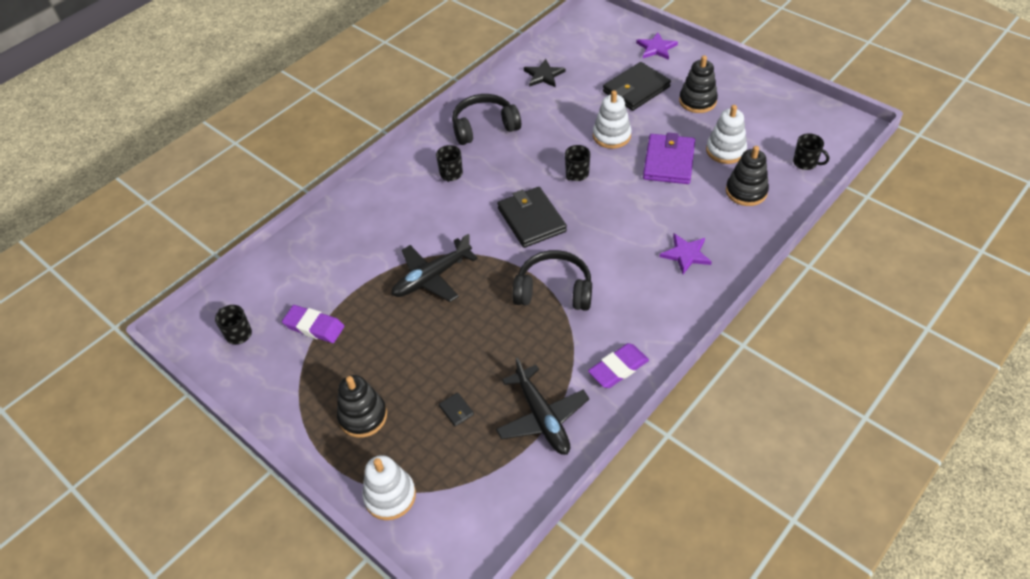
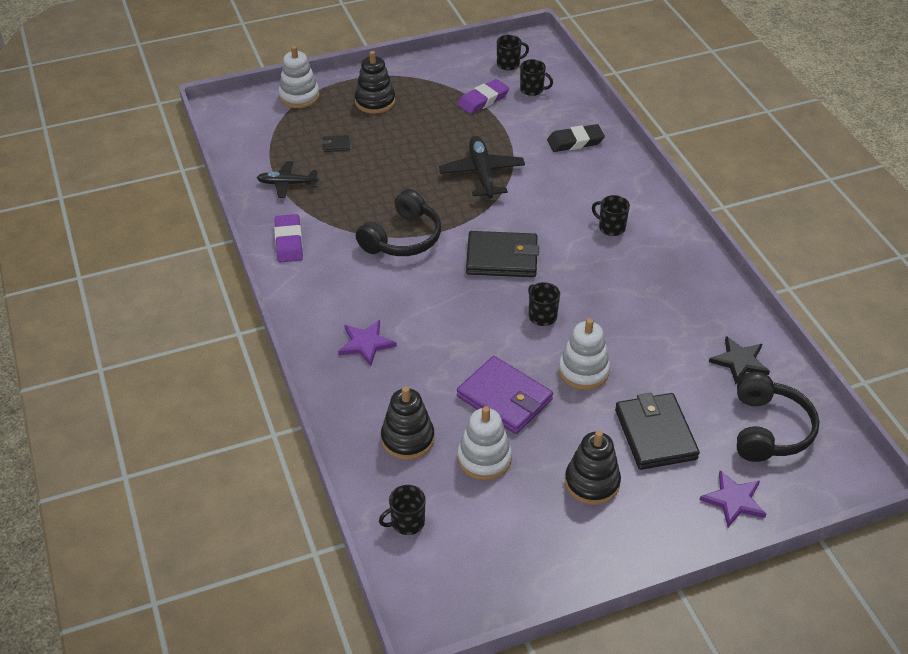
camera: 115 degrees right, 5 degrees down
(277, 296) = (532, 90): none -> black mug
(348, 235) = (575, 142): none -> black eraser
(484, 127) = (671, 276): black headphones -> black headphones (768, 429)
(542, 417) = (287, 184): black plane -> black plane, size x0.65

